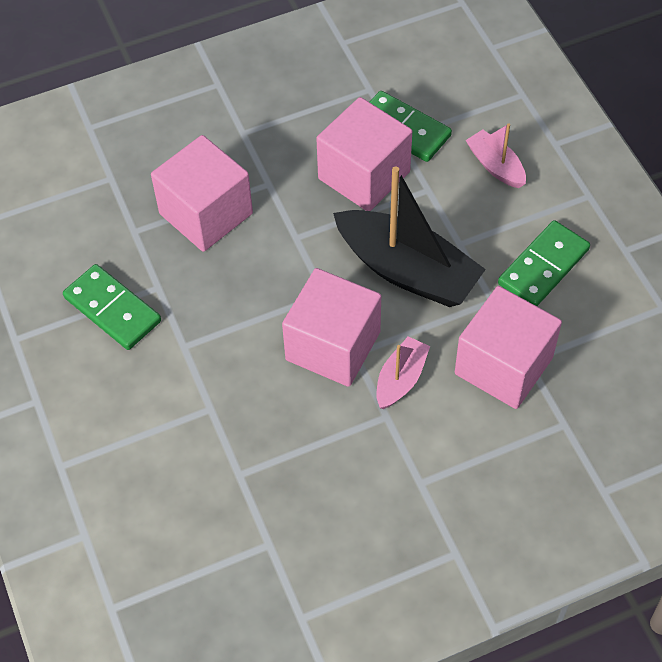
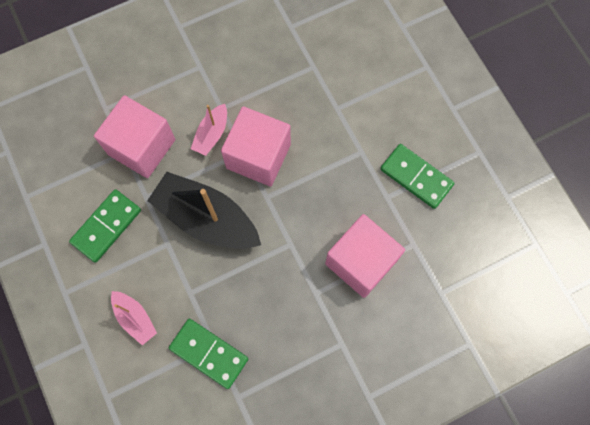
camera: 175 degrees right, 15 degrees up
(364, 175) = (240, 304): pink cube -> none

